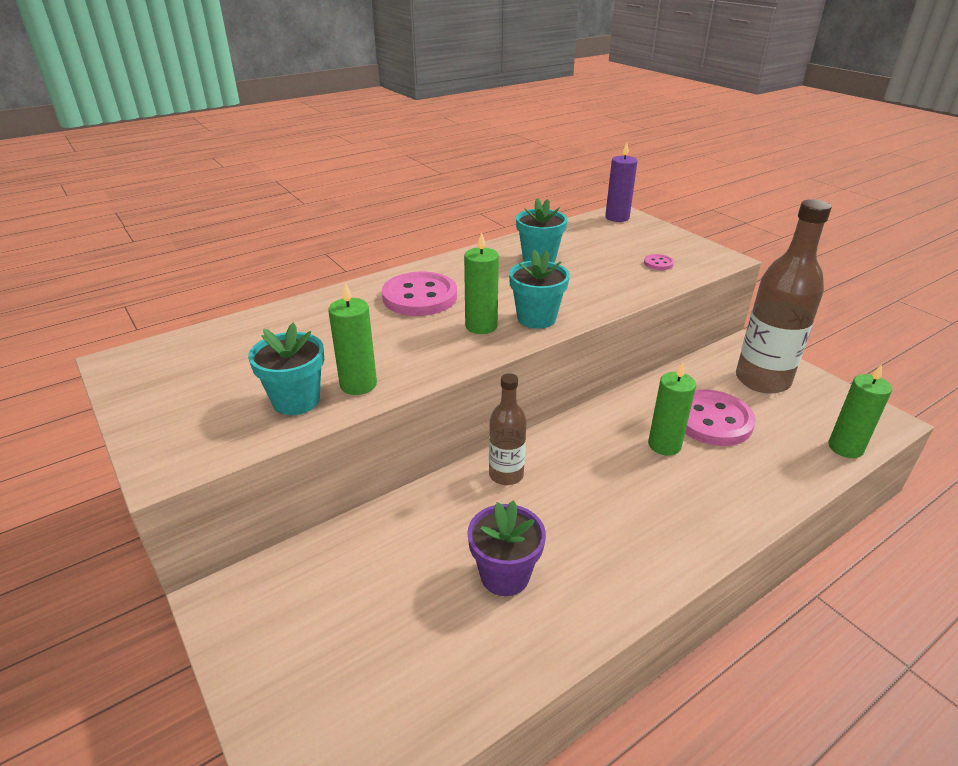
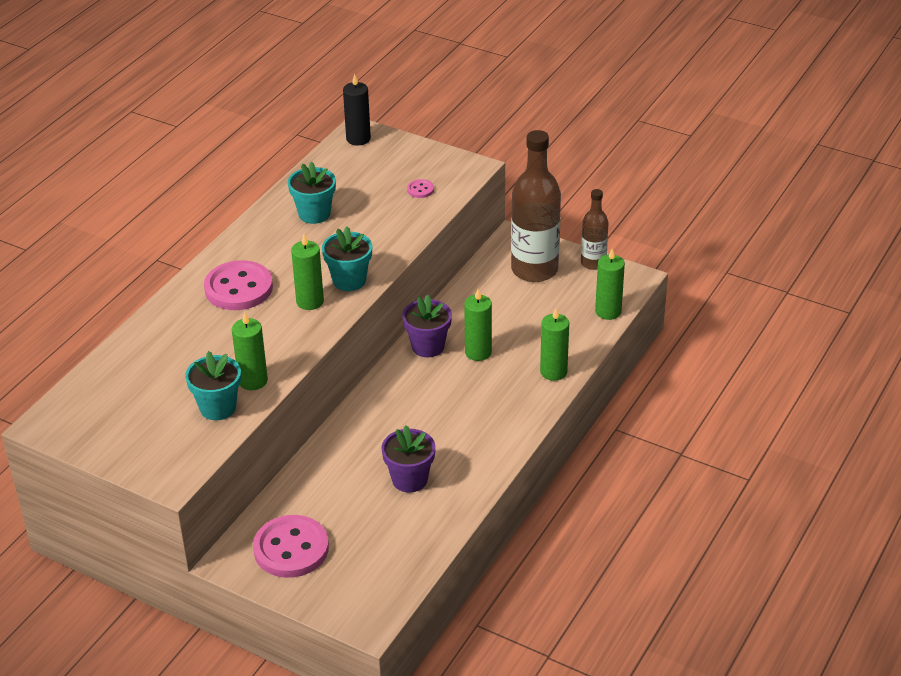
camera: 25 degrees left, 5 degrees up
(506, 475) = (372, 414): brown bottle -> brown bottle (593, 263)
(608, 421) = (428, 346): none -> purple flower pot
(617, 217) = (358, 139): purple candle -> black candle
(712, 420) = (506, 319): pink button -> pink button (291, 549)
(753, 497) = (553, 372): none -> green candle

